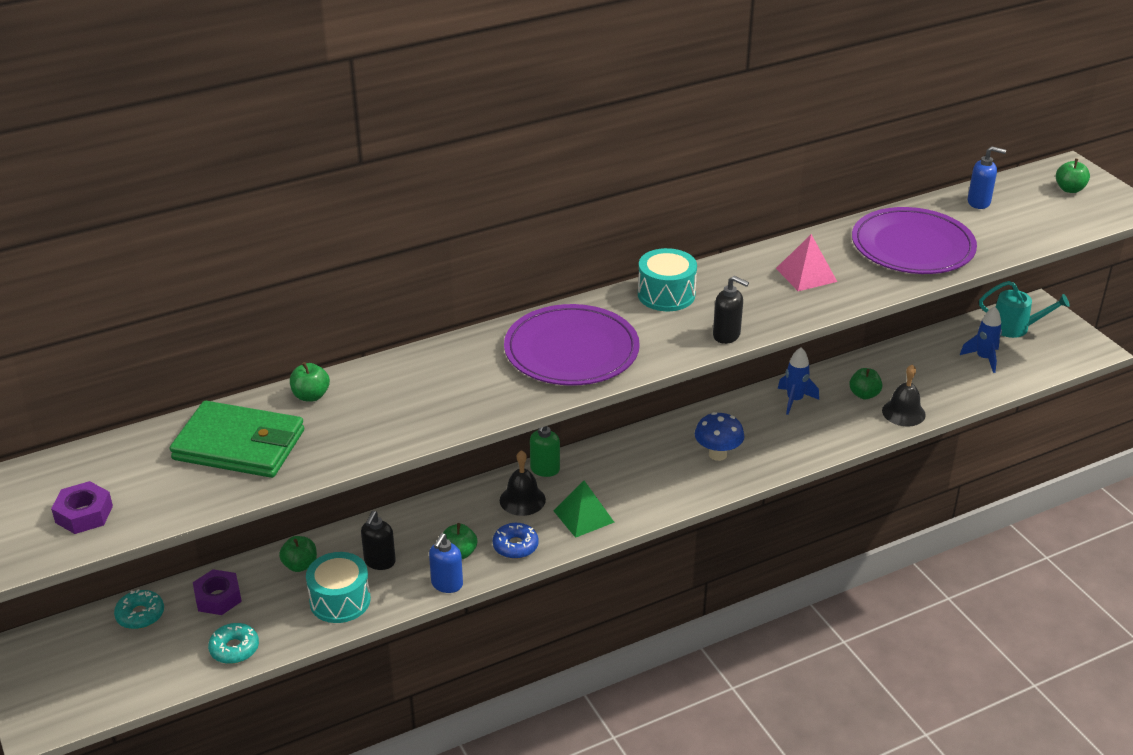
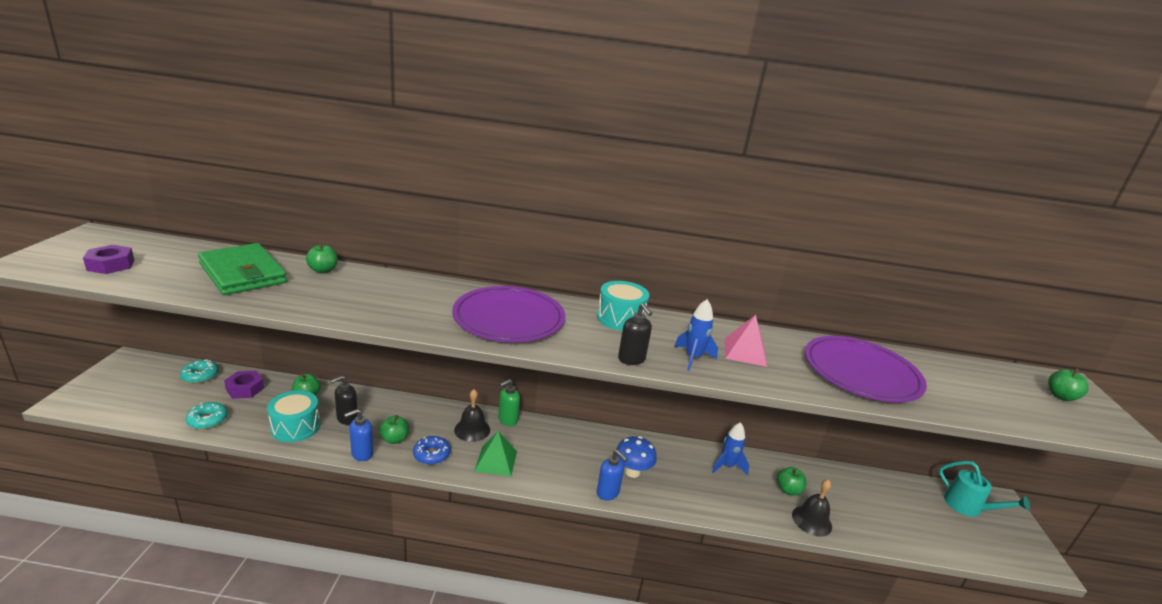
camera: 30 degrees right, 10 degrees down
(979, 202) = (954, 370): blue soap dispenser -> blue soap dispenser (608, 493)
(983, 358) = (919, 516): blue rocket -> blue rocket (693, 358)

